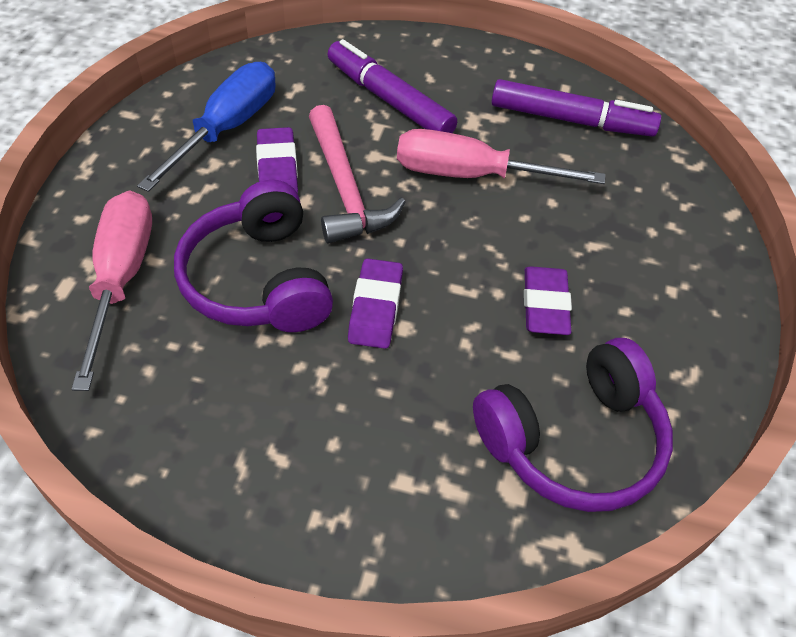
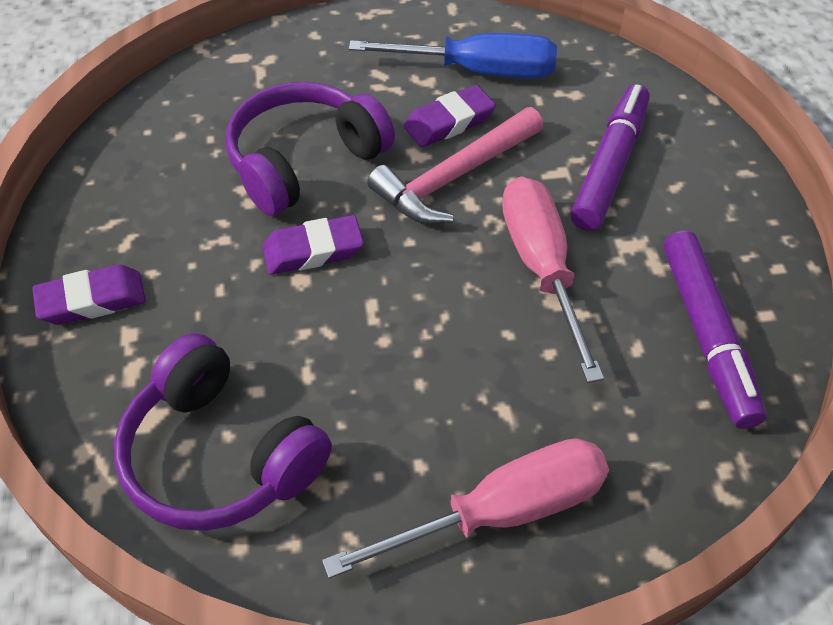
camera: 70 degrees right, 0 degrees up
(121, 279) = (262, 82): pink screwdriver -> pink screwdriver (500, 512)
(545, 305) = (387, 386): purple eraser -> purple eraser (92, 300)

